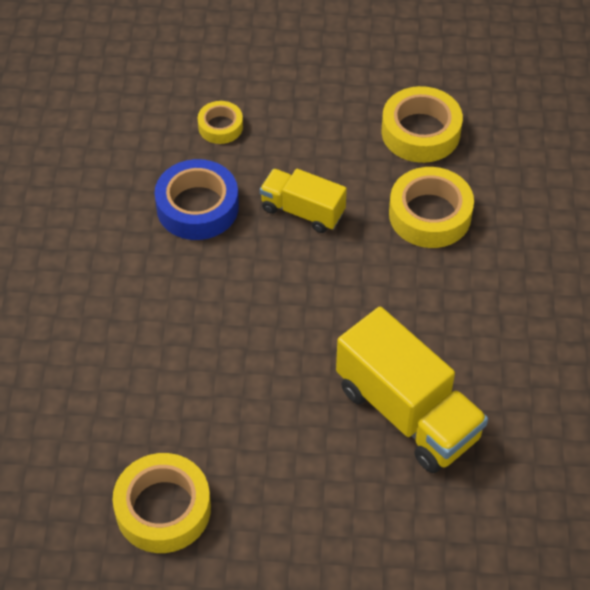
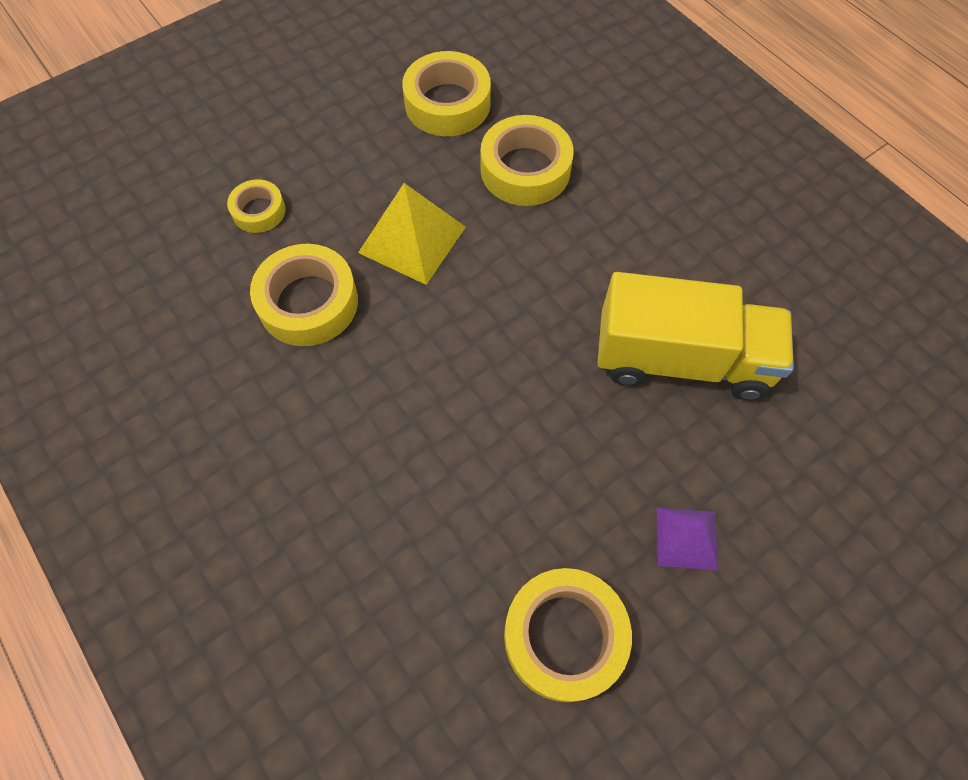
camera: 40 degrees left, 10 degrees up
(197, 207) = (308, 302): blue tape -> yellow tape
(294, 516) = (686, 538): none -> purple pyramid
(302, 211) = (412, 239): yellow truck -> yellow pyramid

